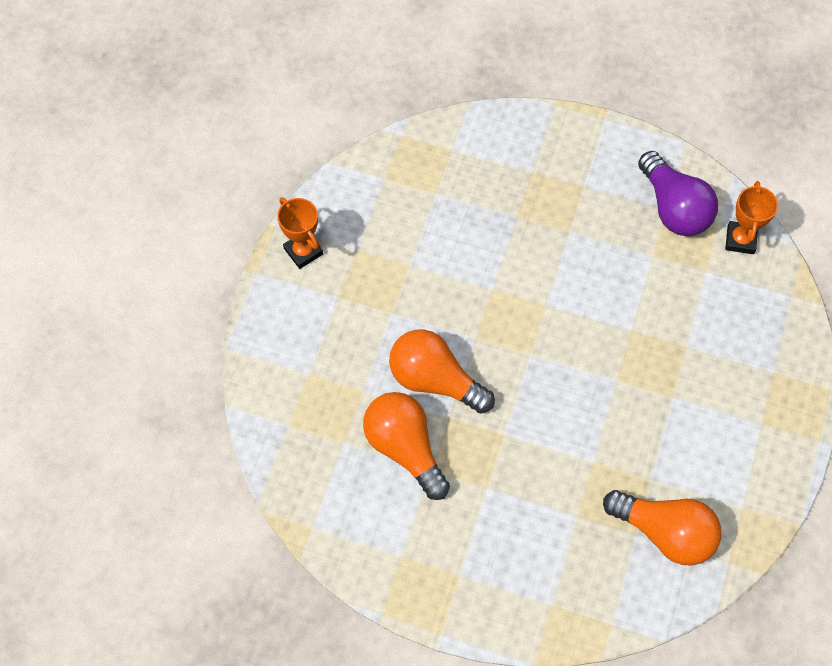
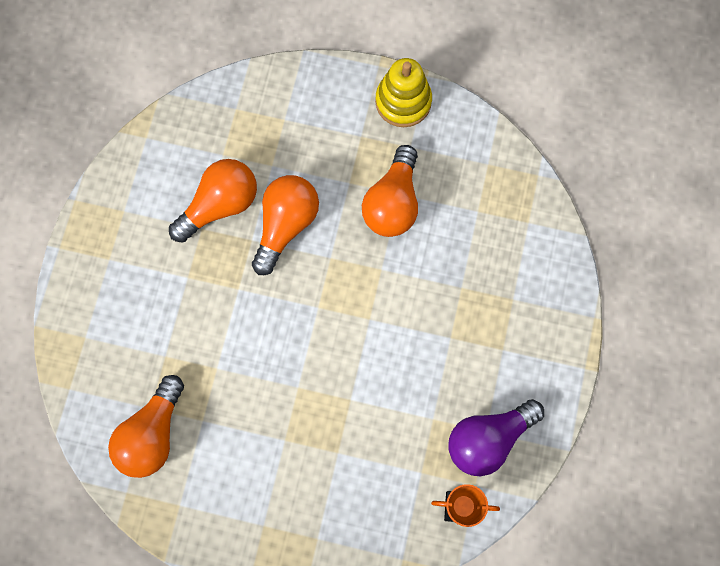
camera: 85 degrees right, 10 degrees up
(303, 251) = (403, 101): orange trophy -> yellow stacking toy
(419, 271) = (393, 203): none -> orange light bulb

